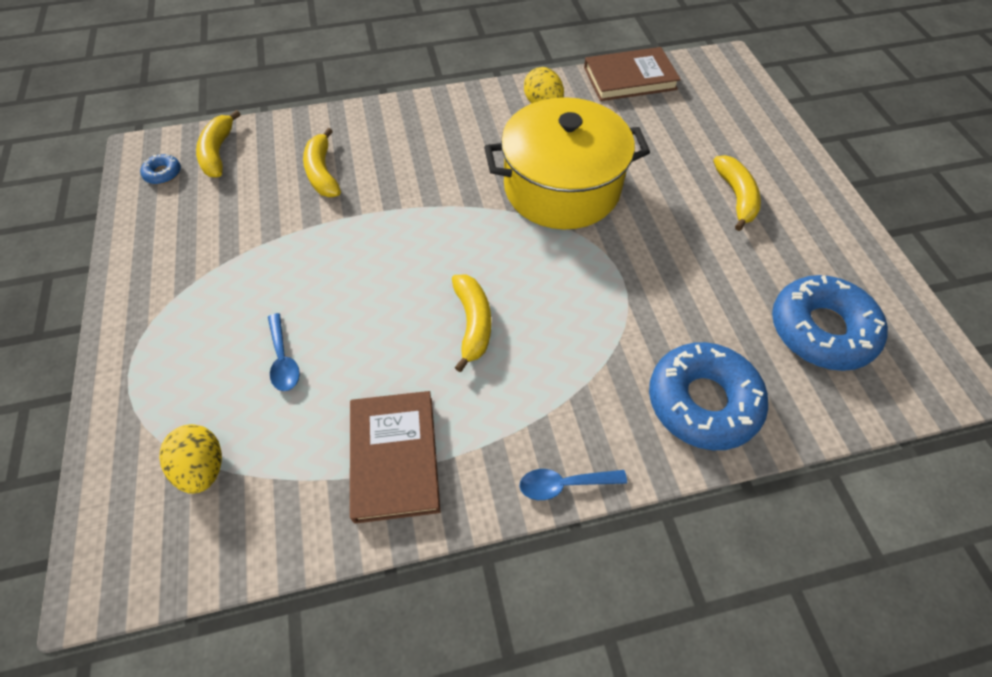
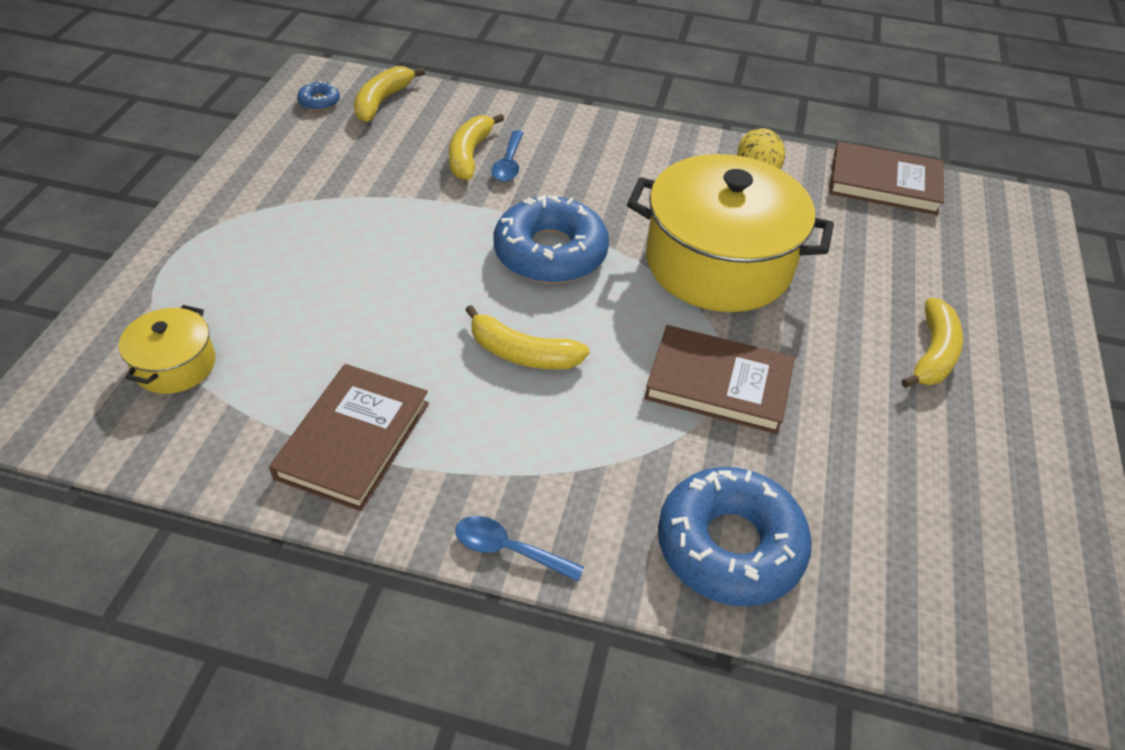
camera: 25 degrees right, 10 degrees down
(203, 467) = (175, 365): yellow egg -> yellow pot
(283, 359) = (312, 305): blue spoon -> blue spoon (508, 163)
(473, 323) = (522, 353): yellow banana -> yellow banana turned 90 degrees clockwise
(620, 283) = (718, 384): none -> brown book
(821, 330) = (942, 541): blue donut -> blue donut (550, 253)

